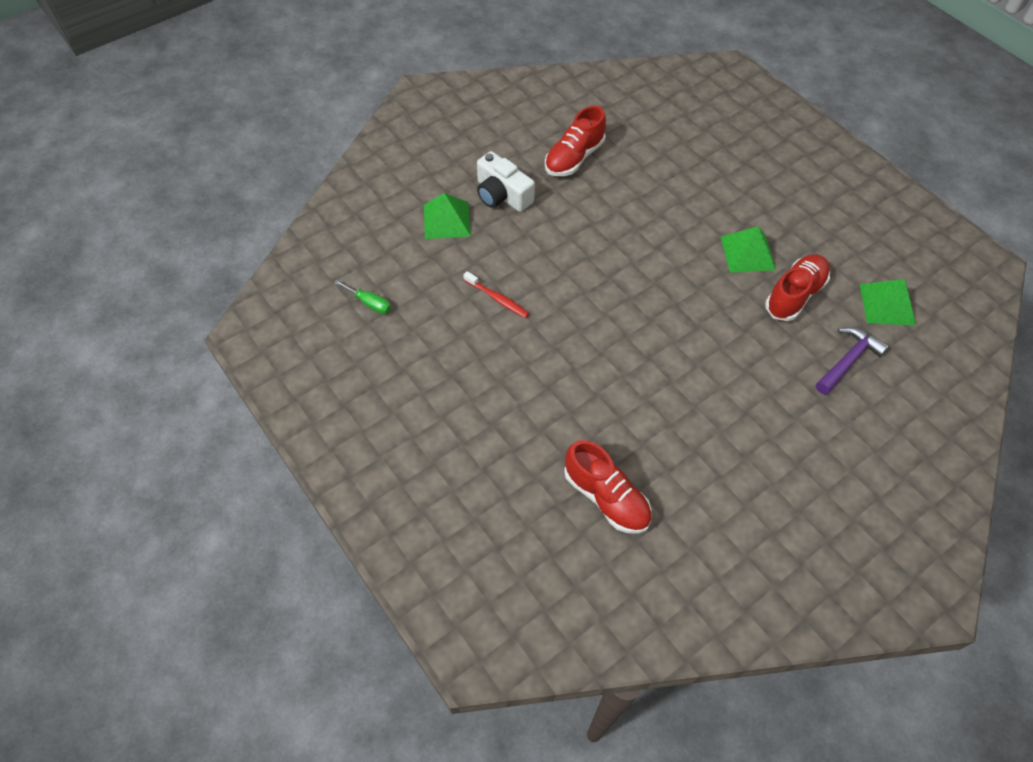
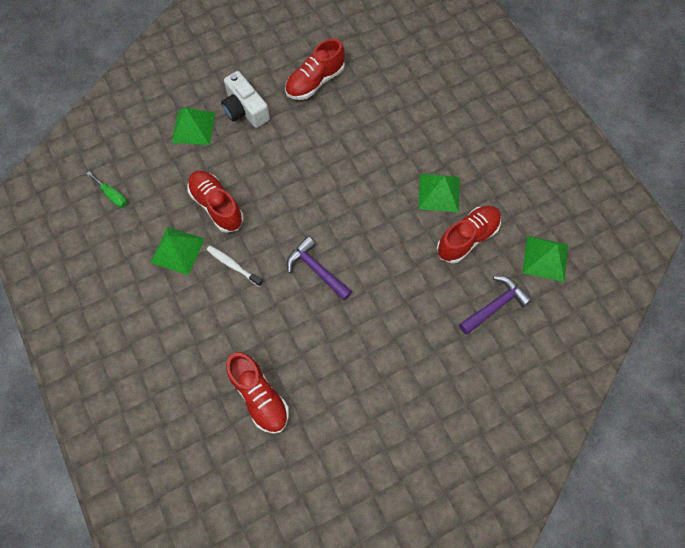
camera: 10 degrees right, 10 degrees up
(463, 352) = (177, 250): none -> green pyramid
(497, 299) = (217, 206): red toothbrush -> red shoe
(534, 359) = (233, 265): none -> white toothbrush
(633, 350) = (316, 269): none -> purple hammer

